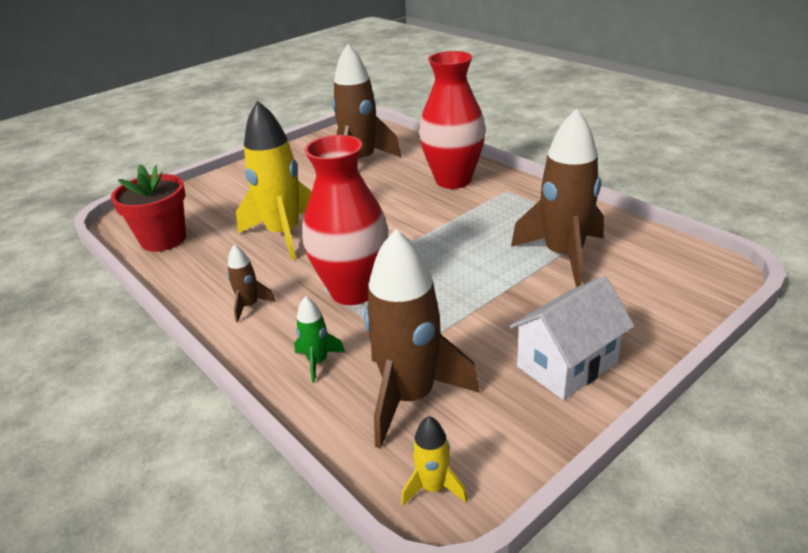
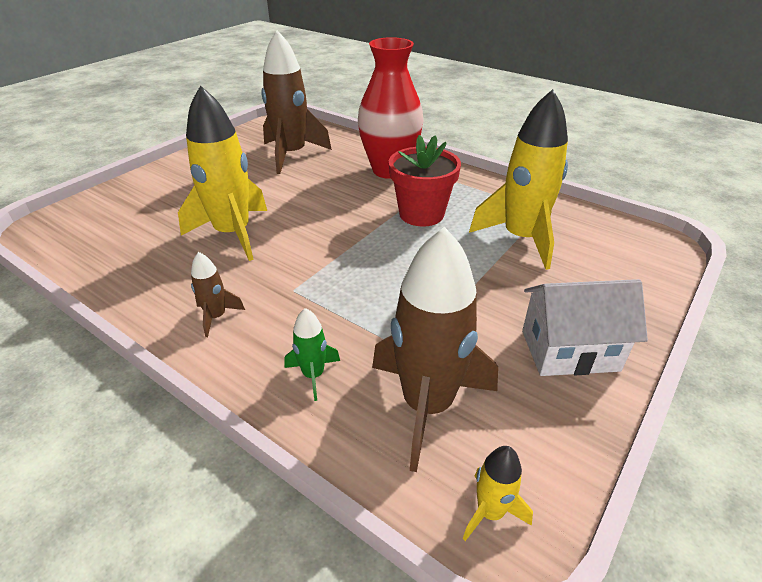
camera: 15 degrees left, 5 degrees up
(163, 239) = (95, 247): red flower pot -> red flower pot (421, 214)
(353, 291) = (327, 291): red vase -> none
(563, 256) = (521, 238): brown rocket -> yellow rocket
(567, 364) = (569, 350): white house -> white house turned 45 degrees clockwise

